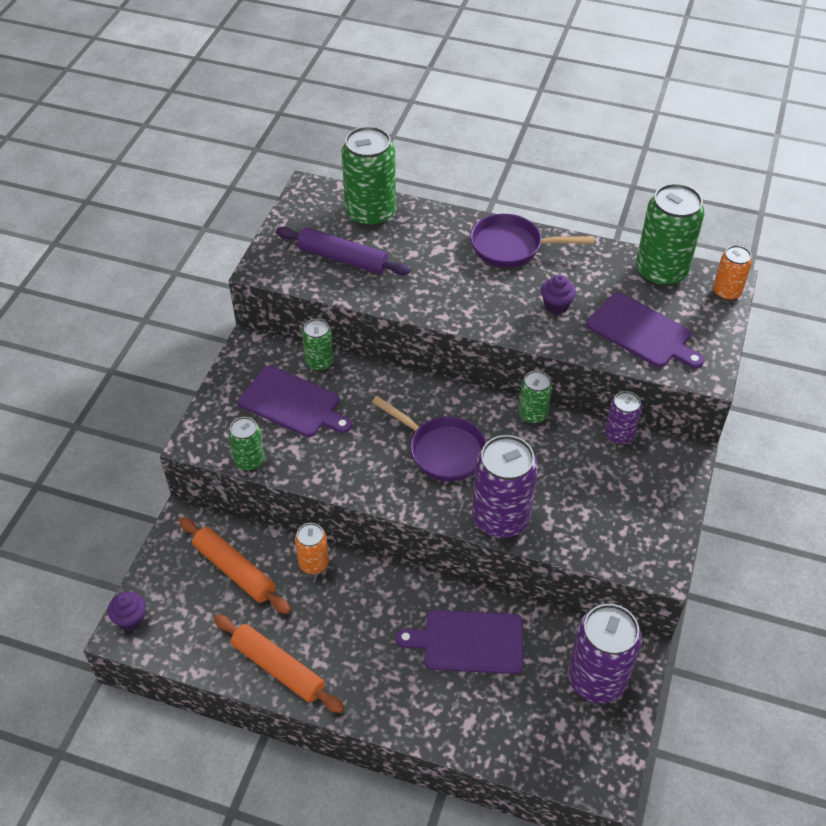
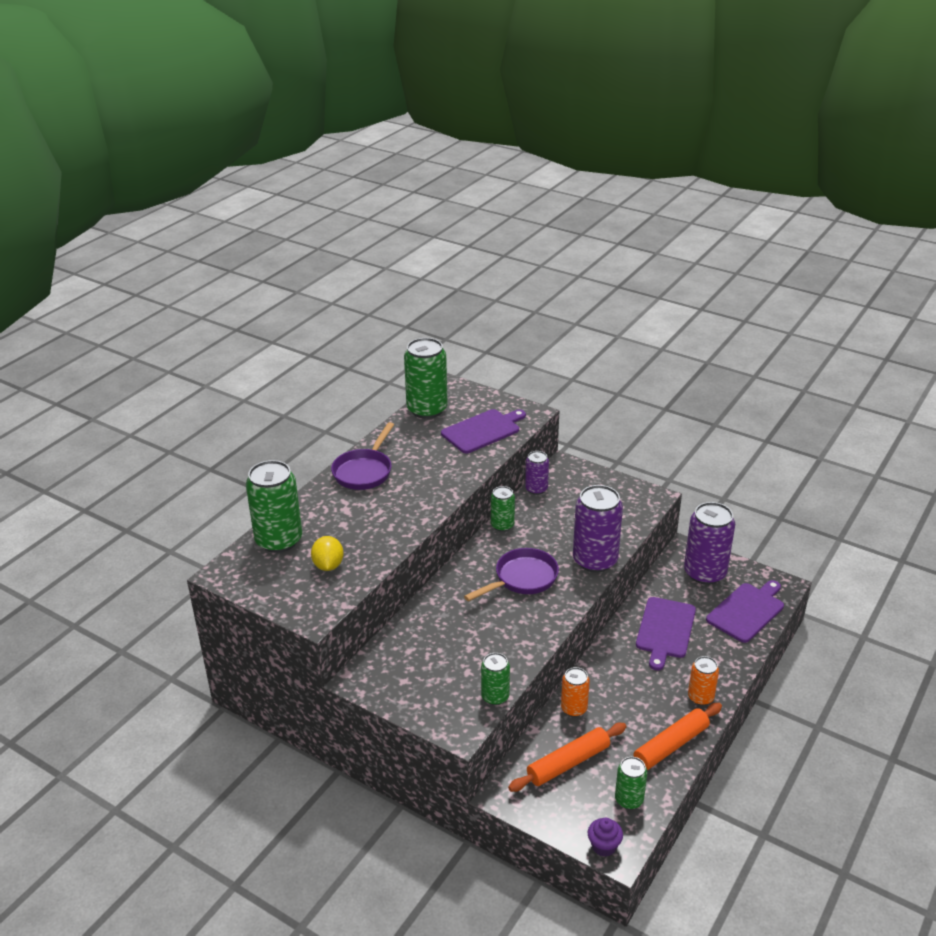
camera: 75 degrees left, 15 degrees down
(292, 403) = (439, 659): purple cutting board -> purple cutting board (747, 611)
(319, 362) = (398, 635): green can -> green can (629, 799)
(342, 259) = (328, 565): purple rolling pin -> yellow lemon
(556, 305) = (439, 462): purple cupcake -> none
(726, 292) = (460, 388): orange can -> orange can (700, 697)

